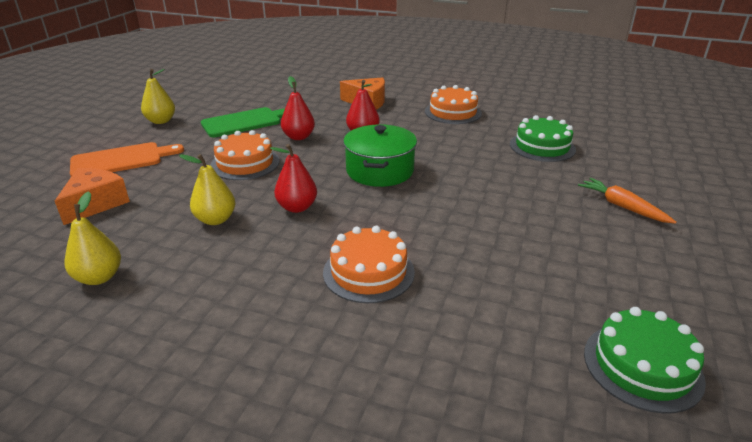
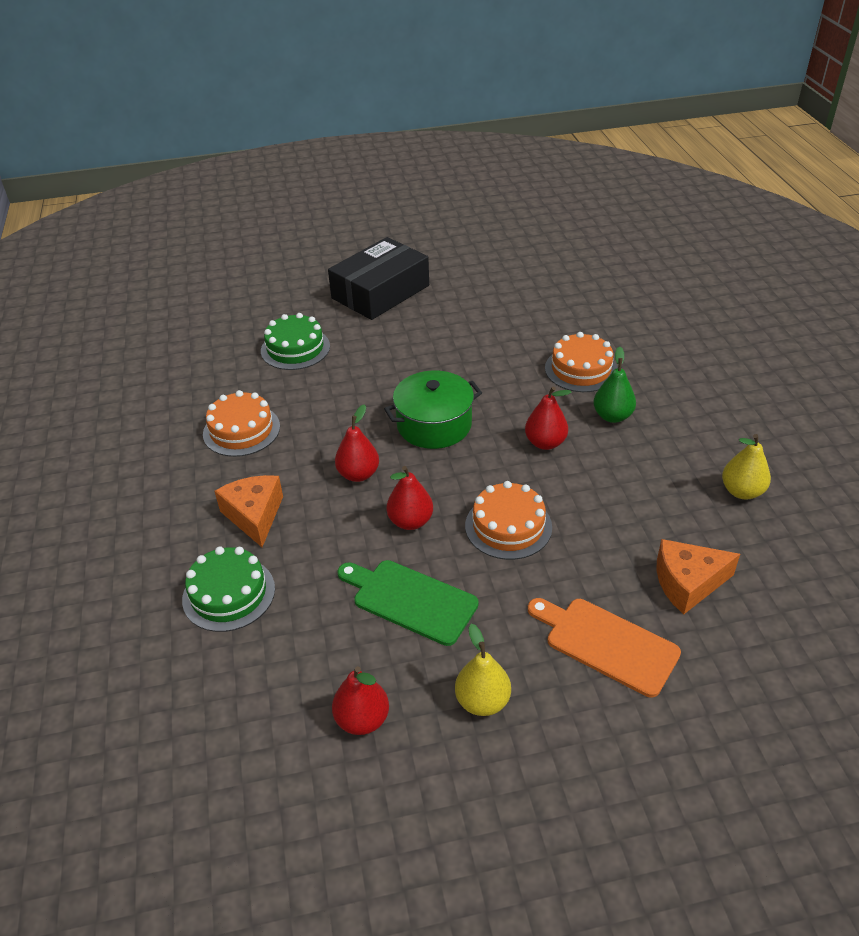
camera: 120 degrees left, 10 degrees up
(204, 98) = (362, 719): none -> red pear
(215, 220) = (613, 479): yellow pear -> none
(280, 256) = (612, 416): none -> green pear
(622, 206) = (380, 292): orange carrot -> black box
(642, 366) = (549, 263): green cake -> green cake (229, 594)

